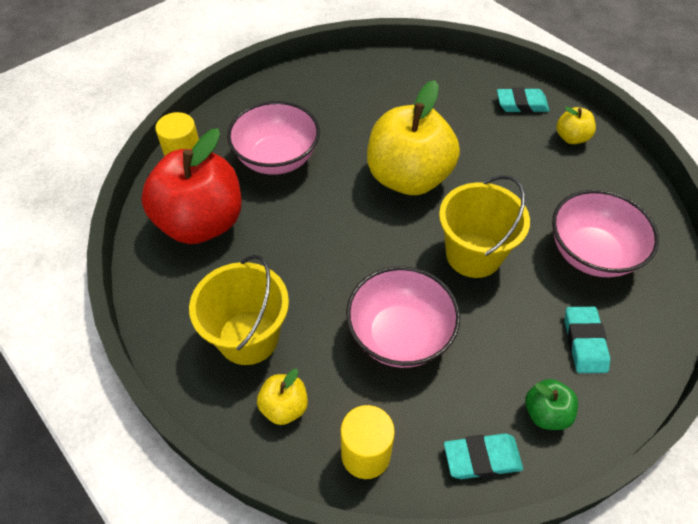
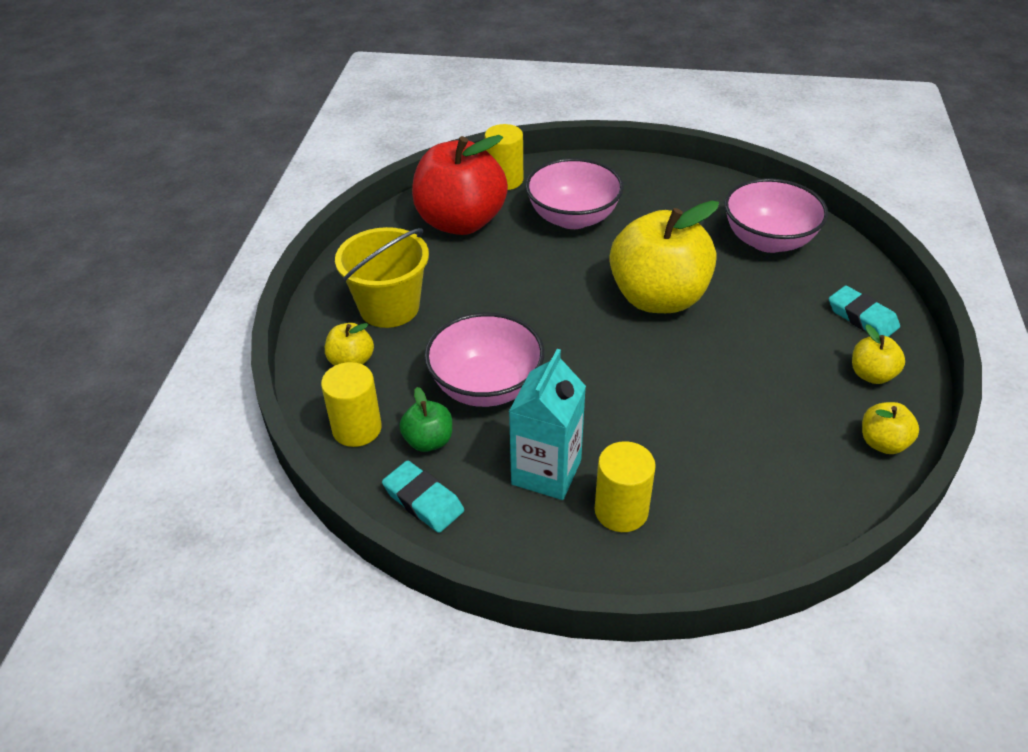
camera: 50 degrees right, 10 degrees down
(473, 254) = (626, 384): yellow bucket -> none
(516, 359) = (546, 472): none -> turquoise carton
(546, 413) = (512, 521): green apple -> green apple (428, 441)
(584, 342) = (621, 511): turquoise eraser -> yellow cylinder
(591, 253) = (736, 464): pink bowl -> pink bowl (768, 240)
(628, 176) = (883, 443): none -> yellow apple

